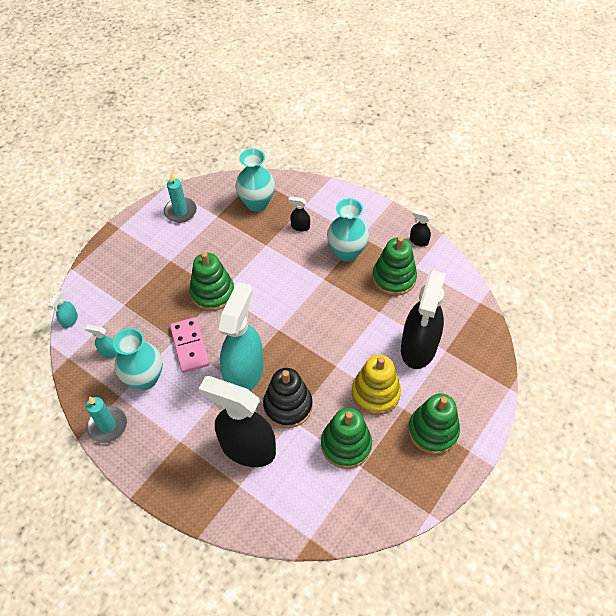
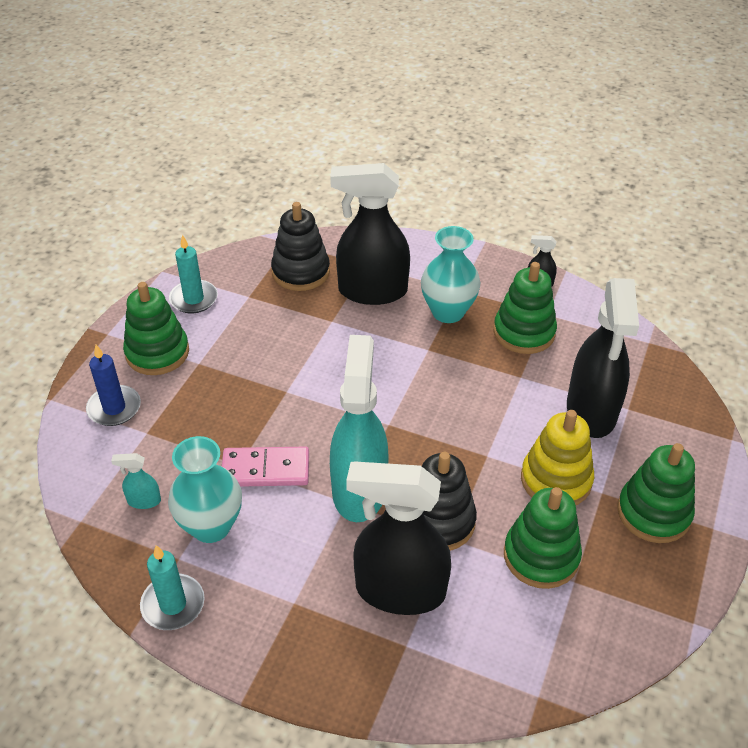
camera: 15 degrees left, 10 degrees down
(69, 320) = (67, 469): turquoise spray bottle -> none
(109, 283) = (114, 408): none -> blue candle
(190, 346) = (265, 469): pink domino -> pink domino turned 60 degrees counterclockwise
(212, 293) = (276, 394): green stacking toy -> green stacking toy (157, 353)
(257, 203) = (301, 272): turquoise vase -> black stacking toy
(300, 227) = (372, 291): black spray bottle -> black spray bottle, size x2.49

